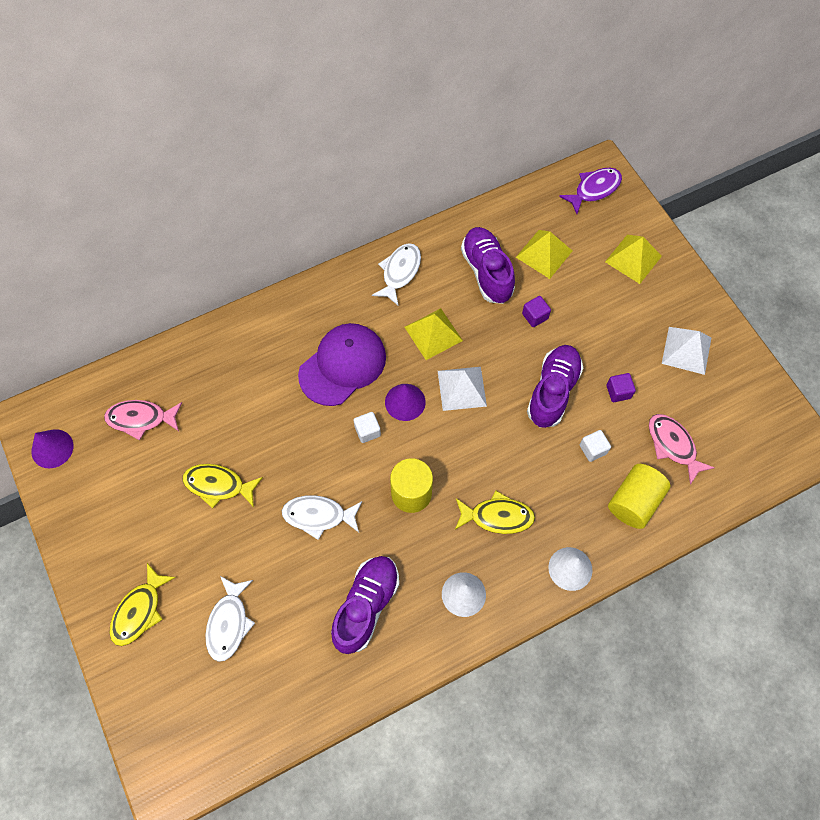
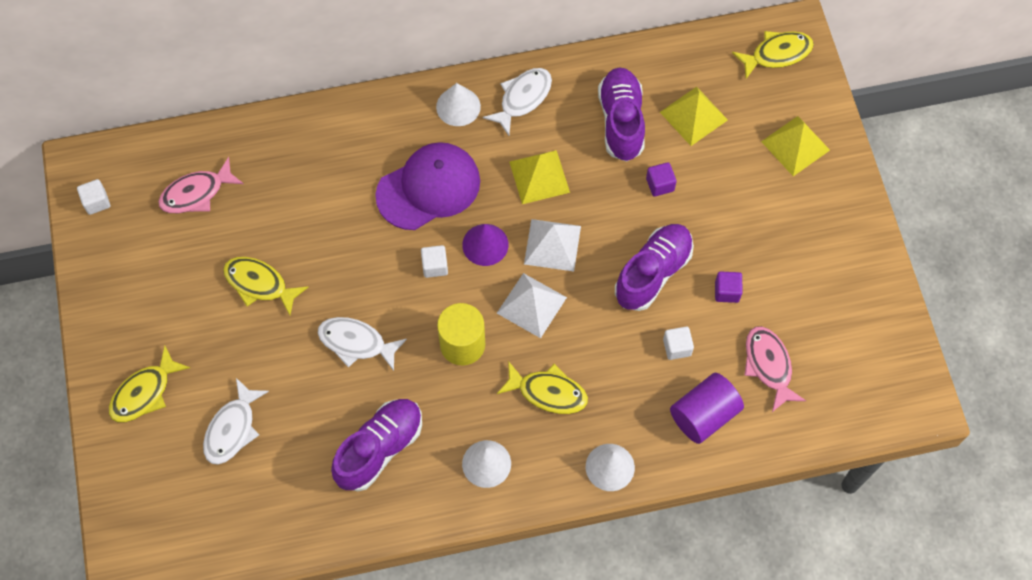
camera: 15 degrees right, 0 degrees up
(52, 448) = (96, 202): purple cone -> white cube
(141, 419) = (196, 193): pink fish -> pink fish turned 45 degrees counterclockwise
(347, 291) = (458, 106): none -> white cone
(594, 189) = (777, 54): purple fish -> yellow fish
(634, 502) = (704, 415): yellow cylinder -> purple cylinder
(686, 350) = (821, 264): white pyramid -> white pyramid (531, 305)

